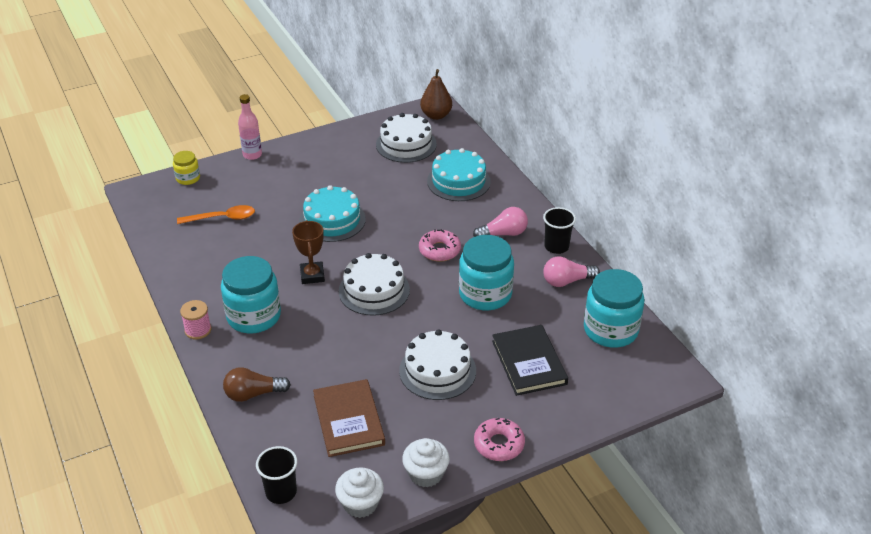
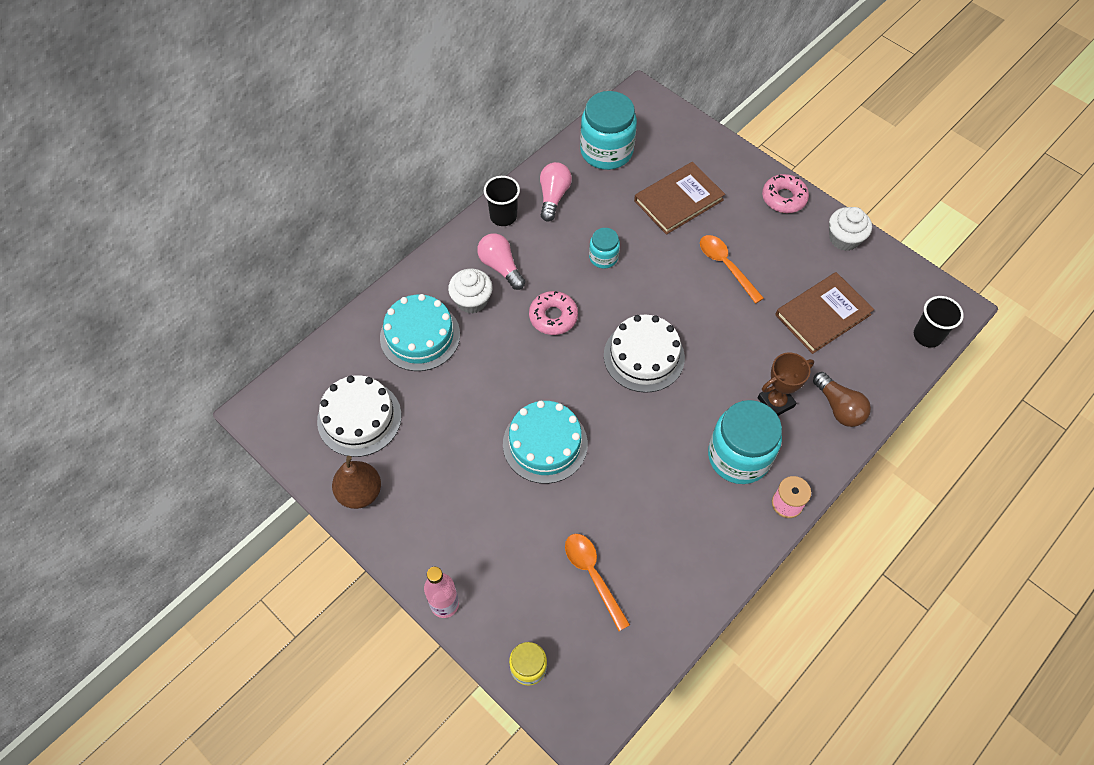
camera: 110 degrees left, 20 degrees up
(312, 275) = (649, 425): brown trophy -> brown trophy (775, 402)
(360, 504) = (901, 274): white cupcake -> white cupcake (472, 300)
(436, 115) = (280, 405): brown pear -> brown pear (360, 492)
(437, 370) = (725, 266): white cake -> orange spoon
(485, 294) = (603, 257): turquoise jar -> turquoise jar, size x0.52
(529, 362) = (678, 200): black book -> brown book
(567, 281) = (553, 197): pink light bulb -> pink light bulb turned 135 degrees counterclockwise

